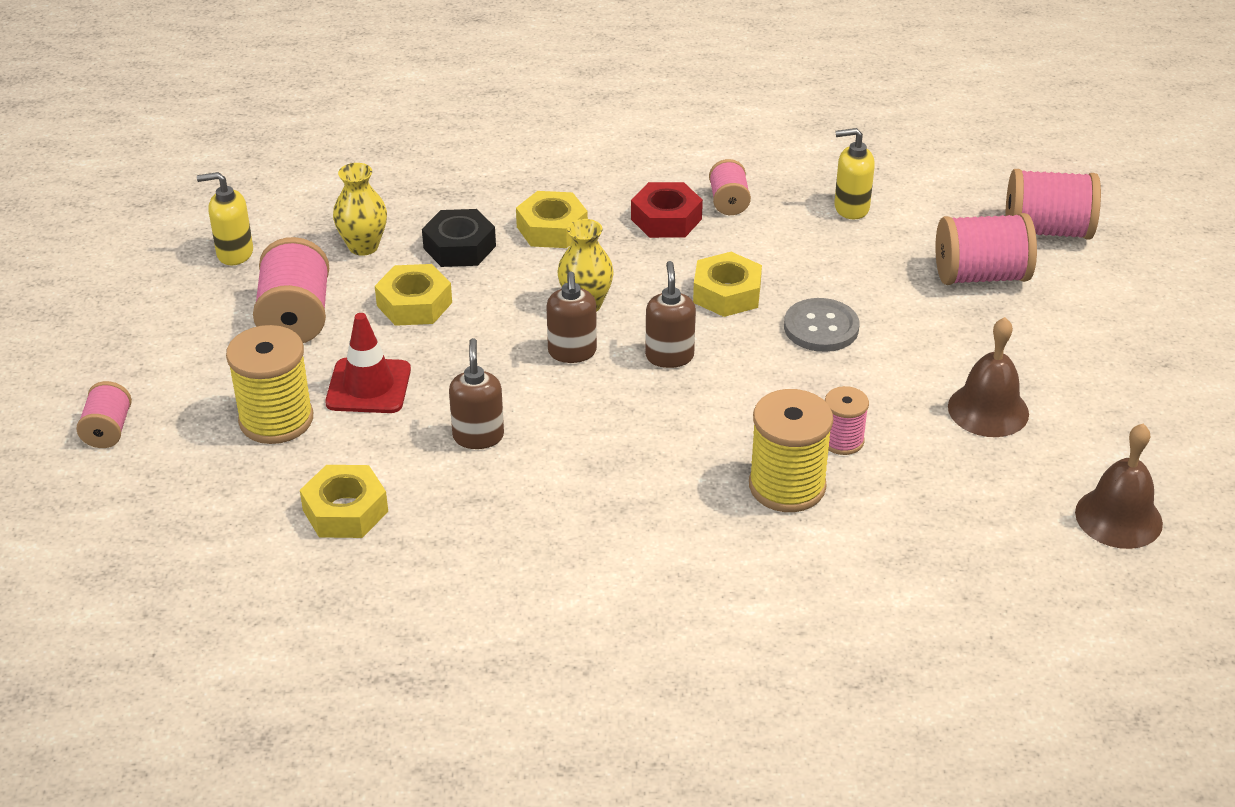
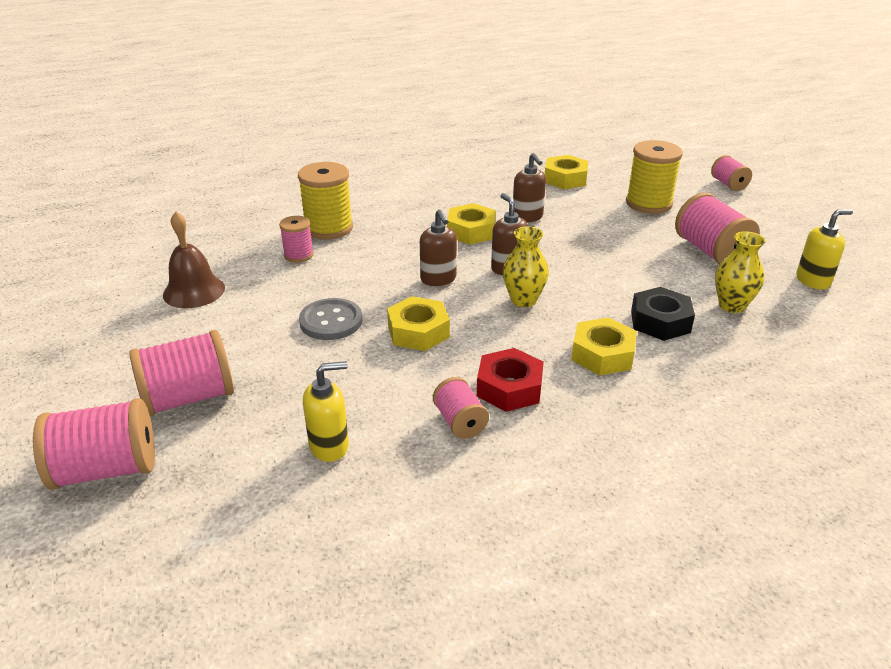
camera: 160 degrees right, 5 degrees down
(368, 386) = (617, 227): red traffic cone -> none
(414, 304) = (645, 275): yellow nut -> yellow nut (471, 231)
(1118, 517) = (113, 250): brown bell -> none

